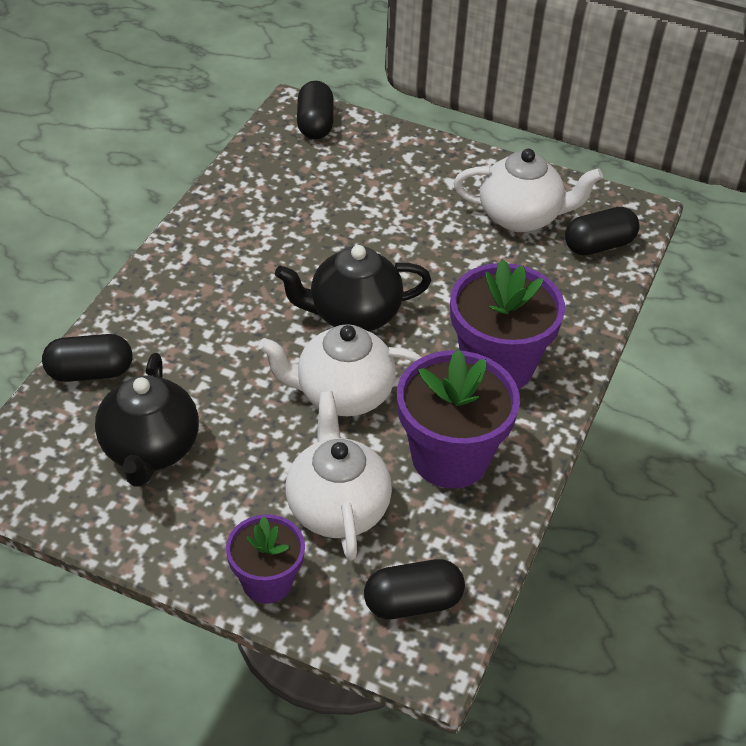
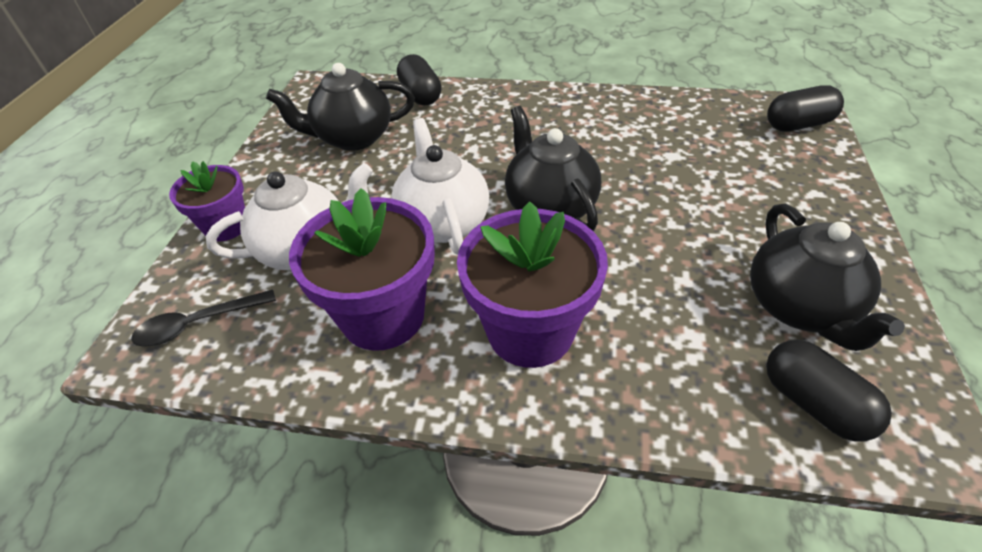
camera: 80 degrees right, 0 degrees up
(413, 602) = (198, 324): black capsule -> black spoon
(521, 217) = (799, 307): white teapot -> black teapot

